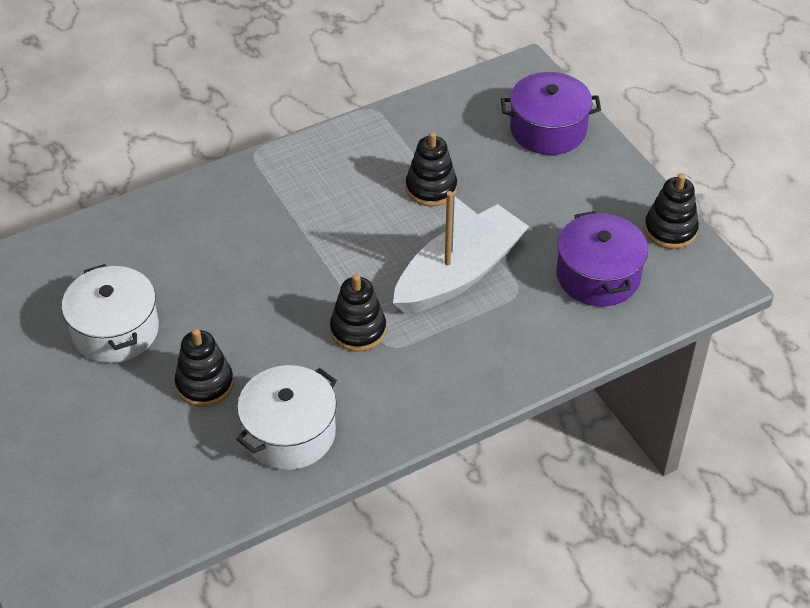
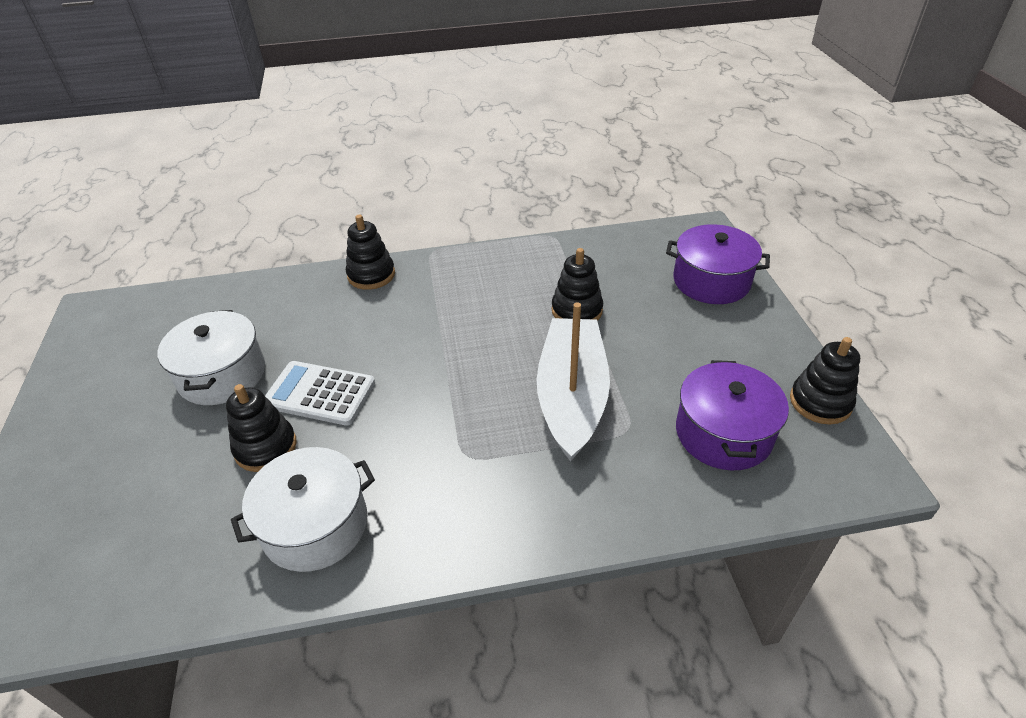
camera: 20 degrees right, 5 degrees down
(225, 325) = (319, 393): none -> white calculator
(358, 330) = (443, 430): black stacking toy -> black stacking toy (371, 275)
(459, 274) = (572, 396): white boat -> white boat turned 60 degrees counterclockwise

